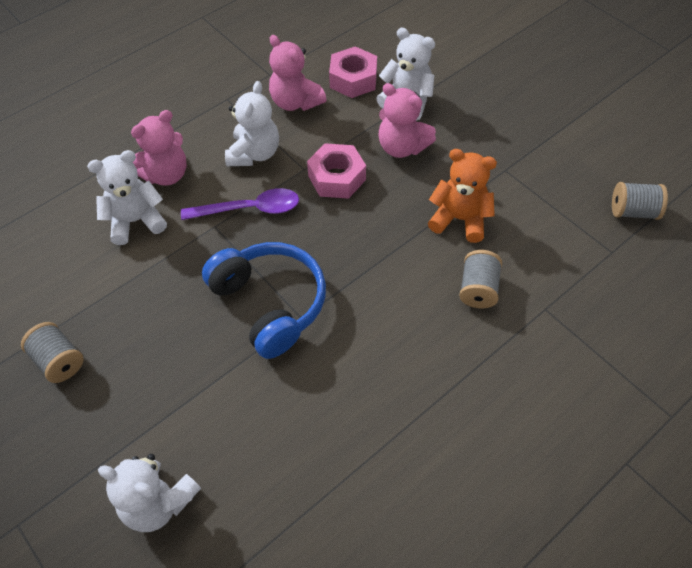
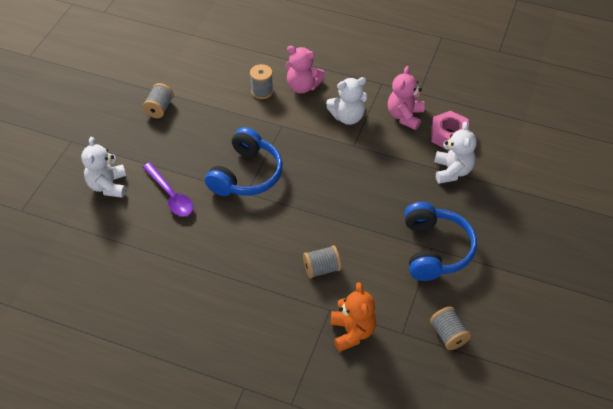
camera: 60 degrees right, 5 degrees down
(136, 221) = (262, 91): white teddy bear -> grey spool
(249, 209) = (304, 135): purple spoon -> purple spoon (170, 195)
(337, 178) = (358, 164): pink nut -> none
(402, 147) = (408, 185): pink teddy bear -> none
(459, 219) = (370, 239): orange teddy bear -> orange teddy bear (352, 332)
(509, 168) = (435, 250): none -> blue headphones

